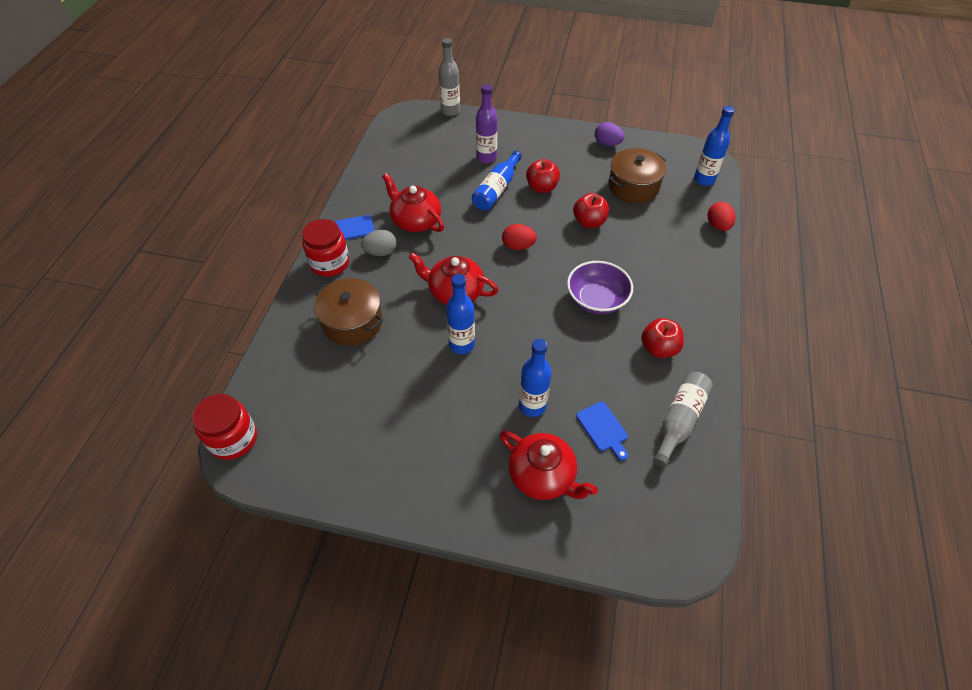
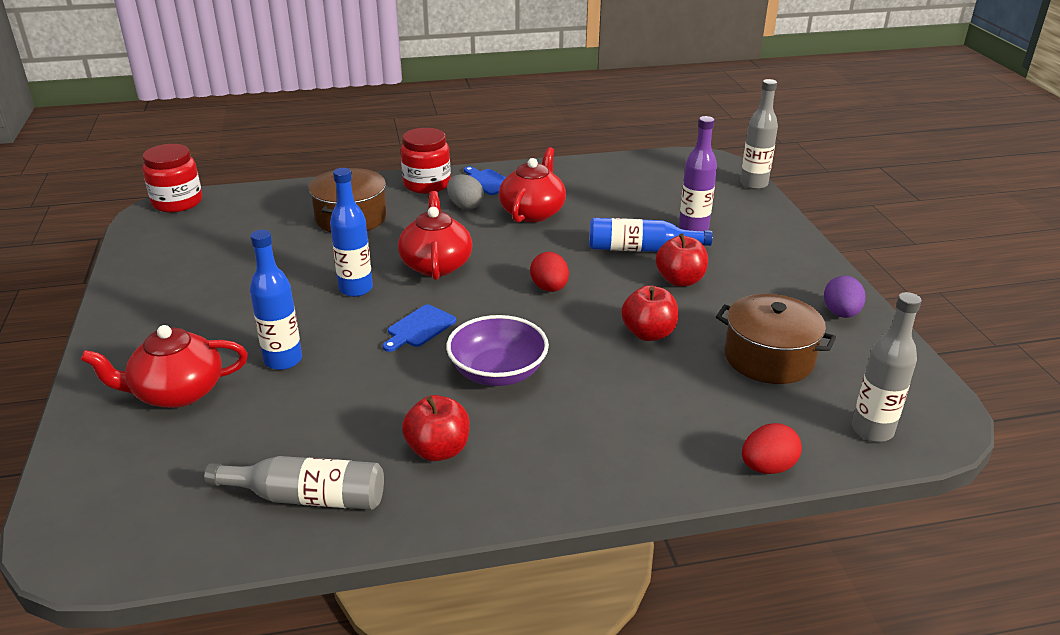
camera: 65 degrees right, 20 degrees down
(543, 476) = (177, 392): red teapot -> red teapot turned 60 degrees clockwise
(603, 429) = (267, 426): blue cutting board -> blue cutting board (419, 328)
(704, 180) = (872, 430): blue bottle -> grey bottle

